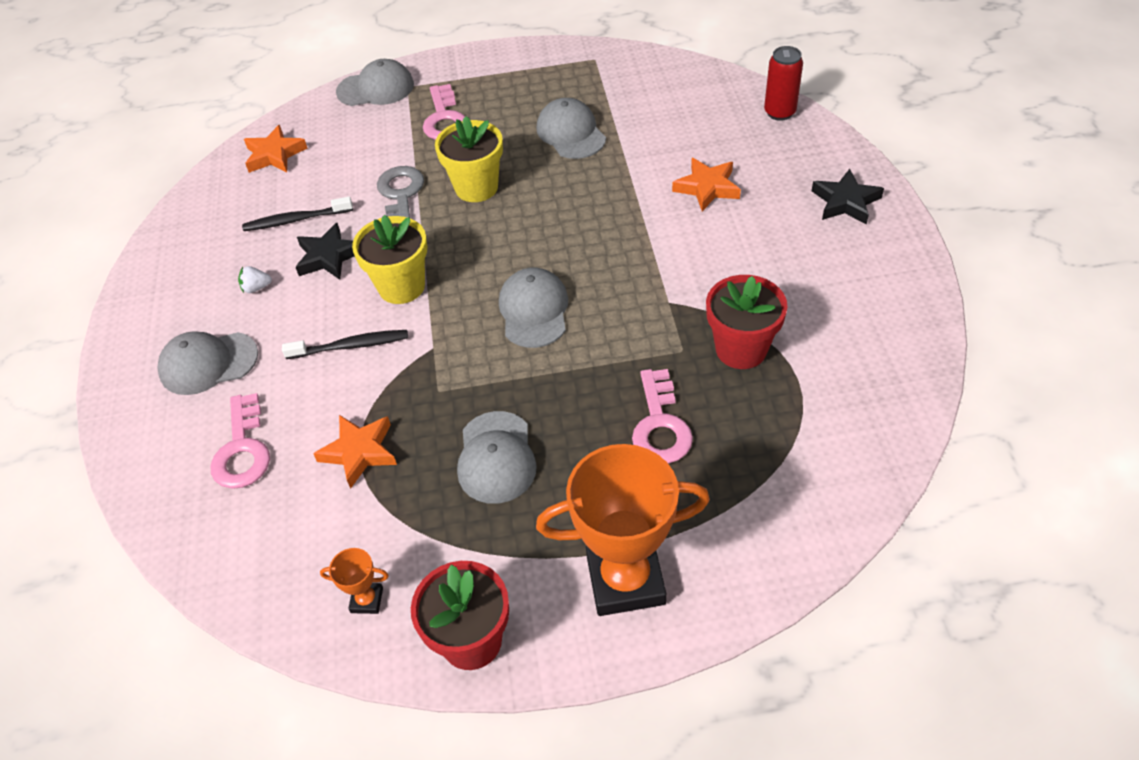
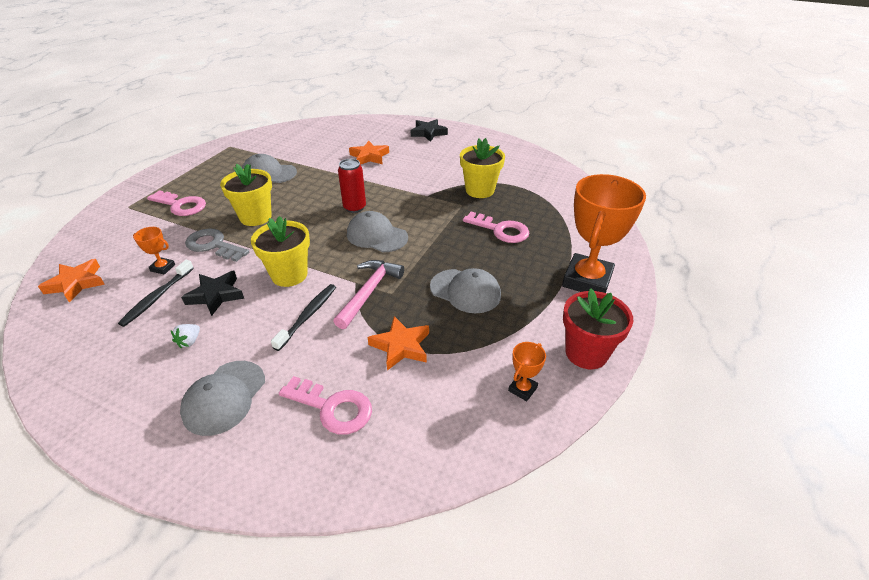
camera: 60 degrees left, 10 degrees down
(338, 189) = (163, 268): none -> orange trophy
(376, 88) = (103, 218): grey cap -> none
(425, 370) = (369, 292): none -> pink hammer
(741, 349) = (480, 190): red flower pot -> yellow flower pot
(779, 112) = (352, 123): red can -> red can (354, 207)

